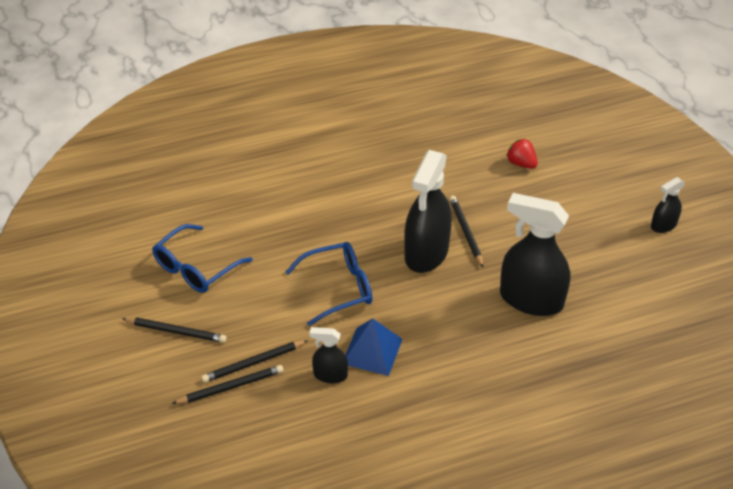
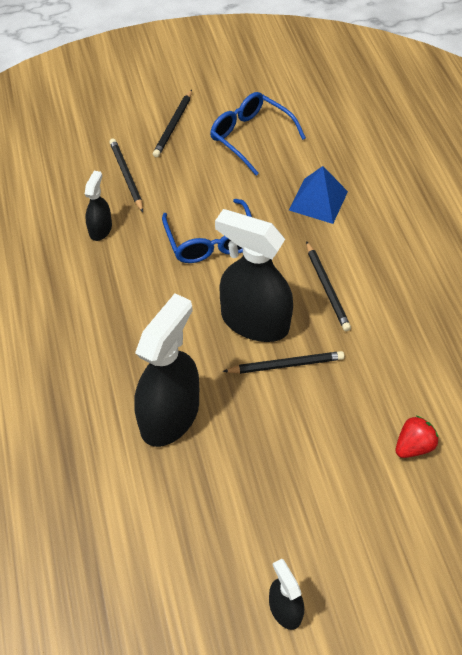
camera: 95 degrees right, 10 degrees up
(230, 387) = (103, 161): black pencil -> black pencil (327, 288)
(372, 351) = (123, 263): blue pyramid -> blue pyramid (318, 200)

